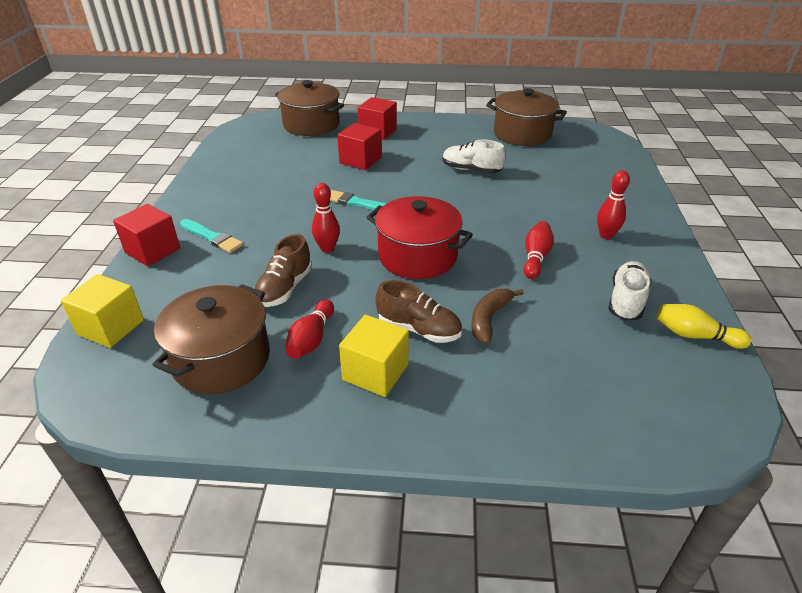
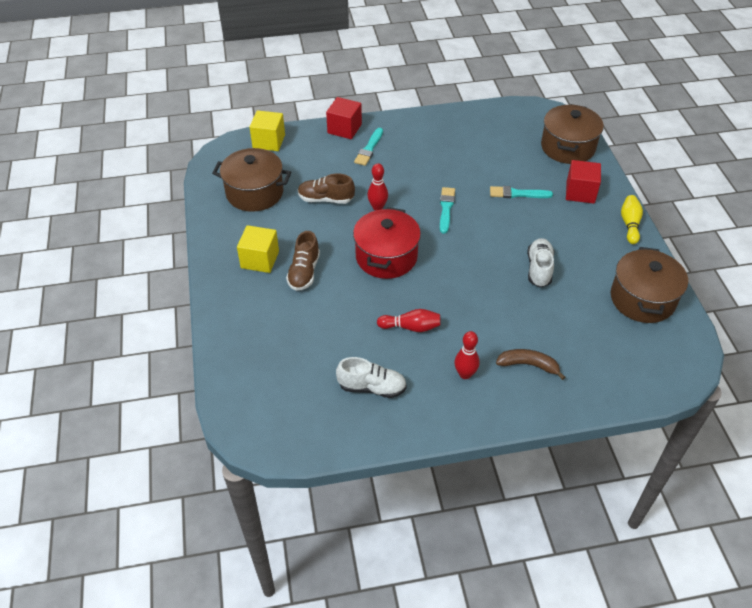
camera: 75 degrees right, 10 degrees up
(311, 339) = (281, 224): red bowling pin -> none
(360, 160) = (517, 194): red cube -> turquoise brush
(489, 319) = (325, 307): brown banana -> brown banana (528, 365)
(695, 335) = (341, 430): yellow bowling pin -> yellow bowling pin (629, 224)

